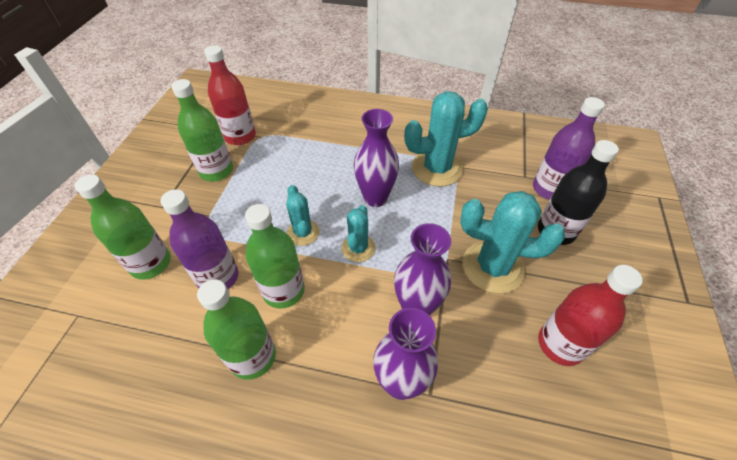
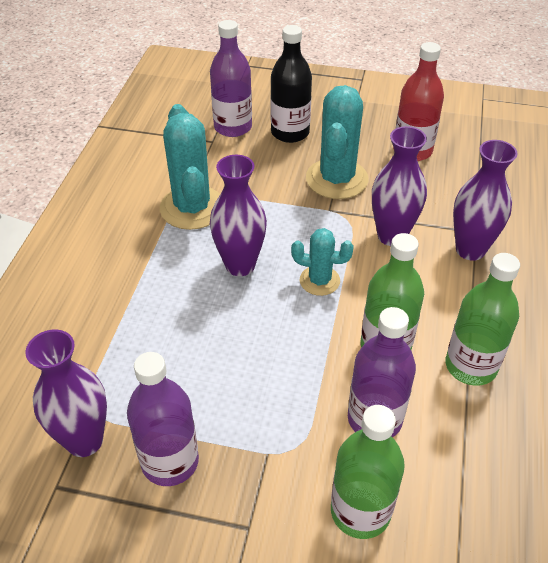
camera: 90 degrees left, 5 degrees down
(216, 171) = (170, 461): green bottle -> purple bottle
(240, 136) = (84, 441): red bottle -> purple vase
(303, 232) = (297, 335): turquoise cactus -> none

